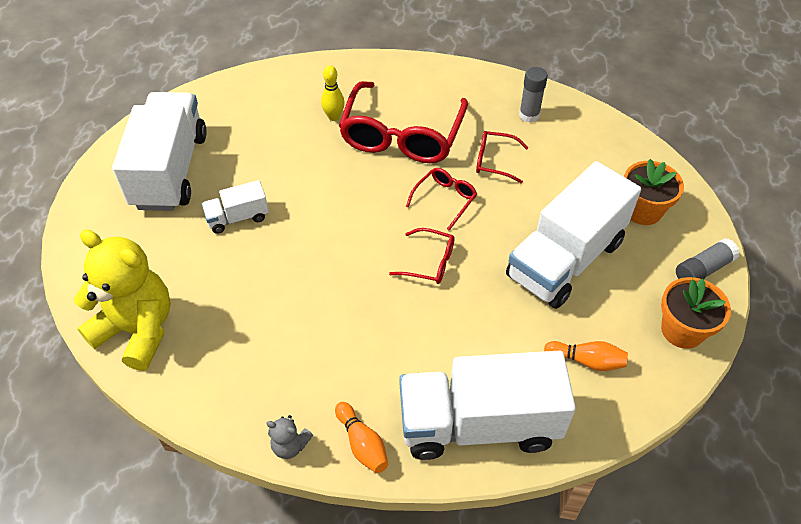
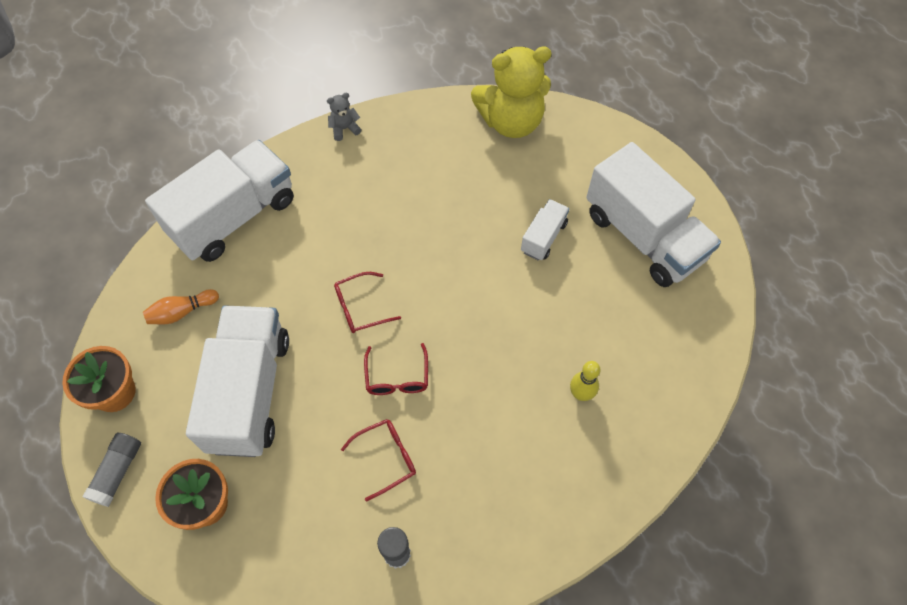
camera: 140 degrees right, 10 degrees up
(362, 444) = (301, 158): orange bowling pin -> none
(402, 135) = (498, 422): red glasses -> none

